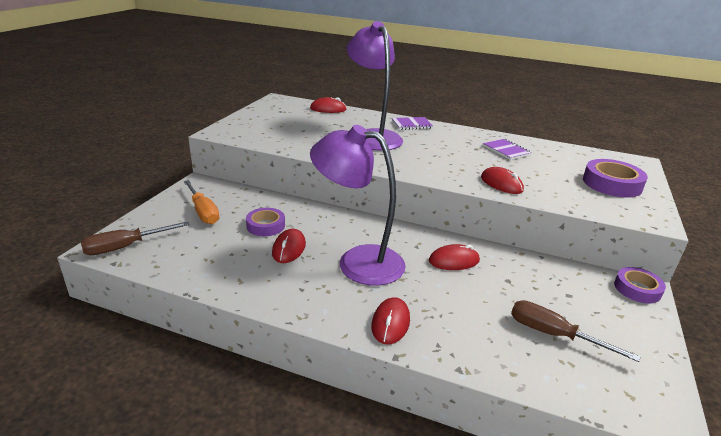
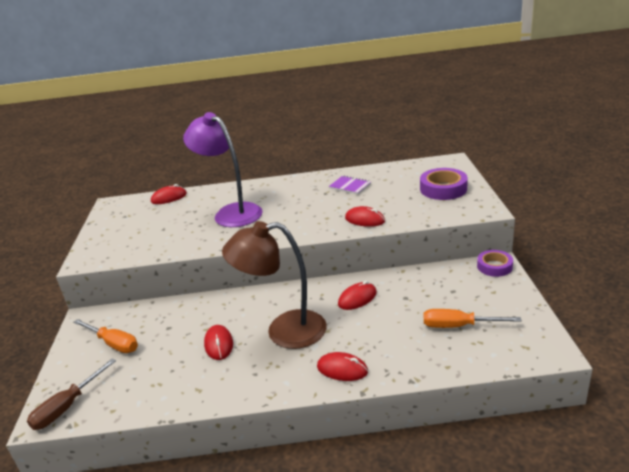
camera: 20 degrees left, 0 degrees up
(266, 226) = (182, 332): purple tape -> none
(357, 262) = (284, 331): purple lamp -> brown lamp
(390, 323) = (342, 369): red mouse -> red mouse turned 60 degrees counterclockwise
(412, 125) = (256, 188): purple notebook -> none
(553, 334) = (458, 326): brown screwdriver -> orange screwdriver

